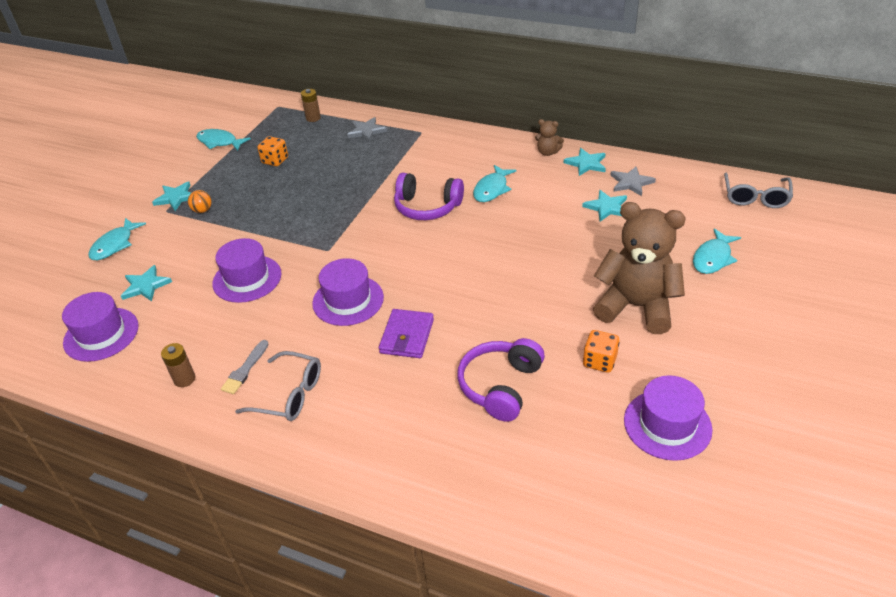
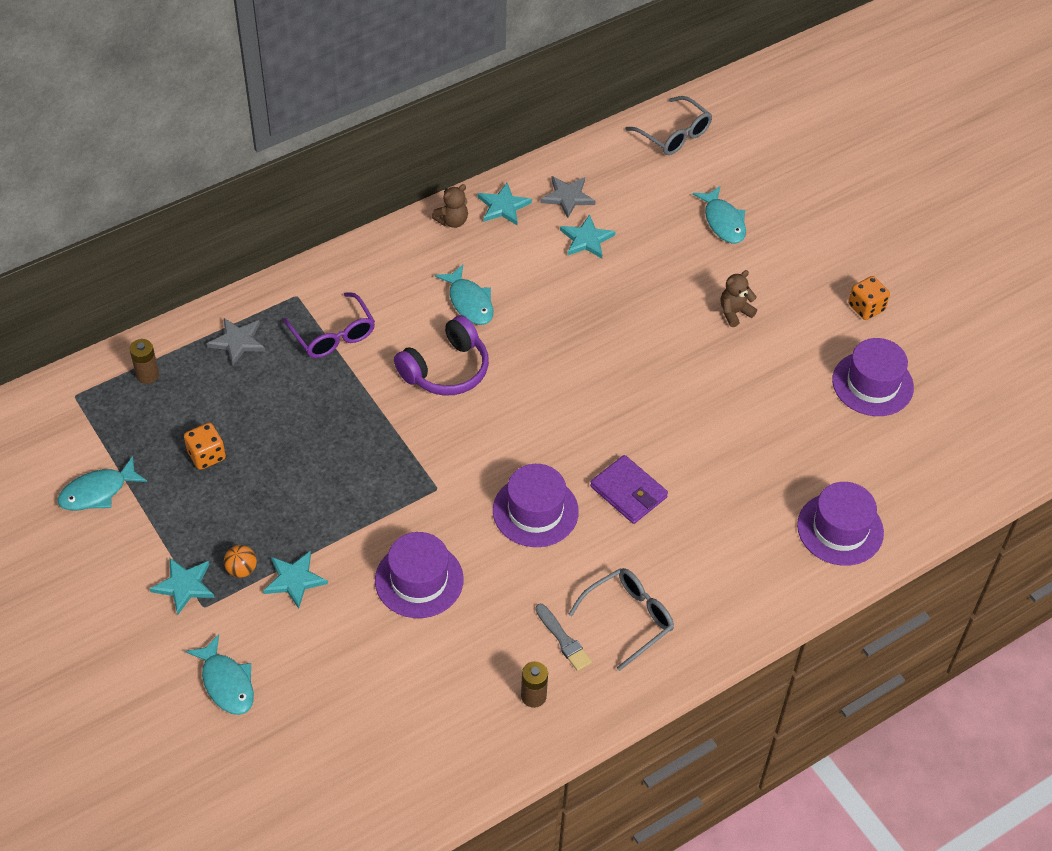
camera: 60 degrees left, 10 degrees up
(101, 334) = (393, 748): purple hat -> purple hat (840, 529)
(145, 286) = (342, 678): turquoise star -> turquoise star (294, 580)
(407, 157) = (333, 335): none -> purple glasses
(500, 386) = (747, 461): purple headphones -> none
(599, 361) = (775, 379): orange dice -> orange dice (866, 308)
(636, 306) = (734, 312): brown teddy bear -> brown teddy bear, size x0.42

